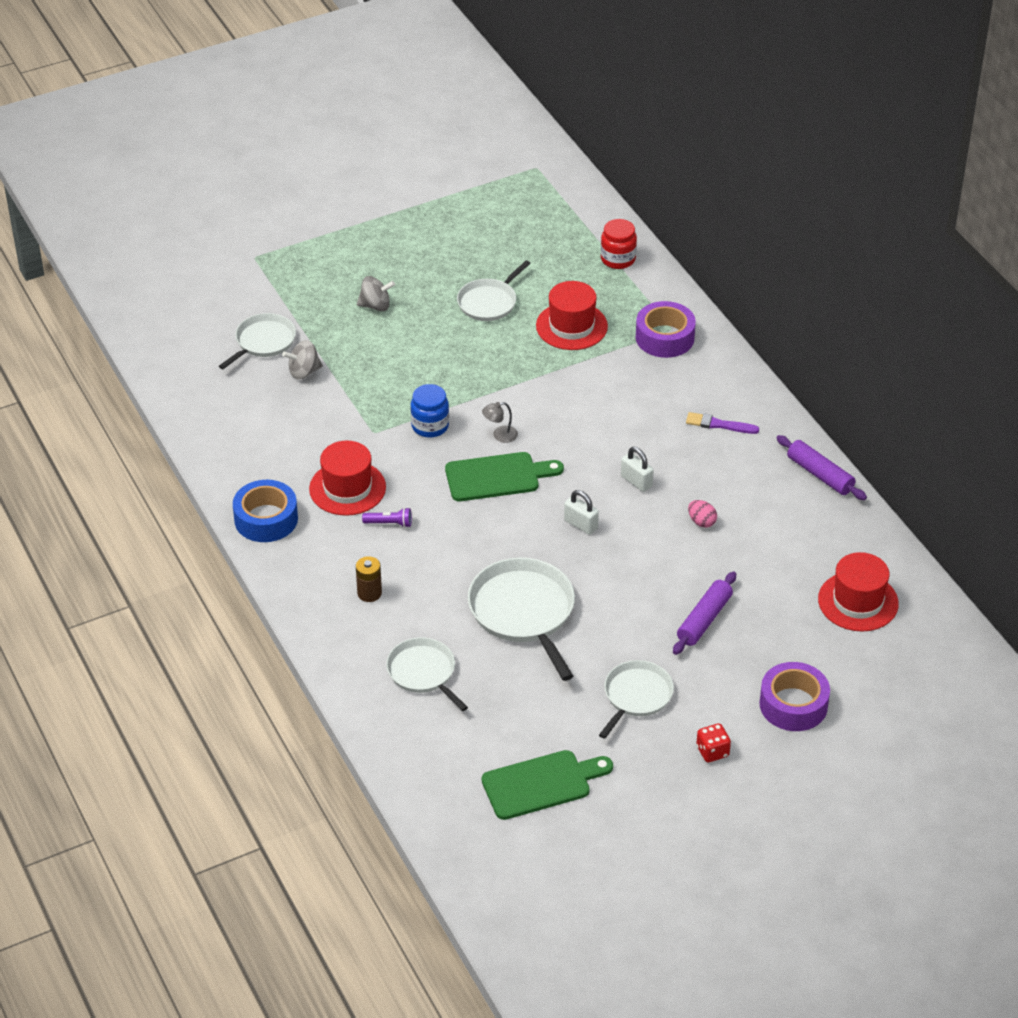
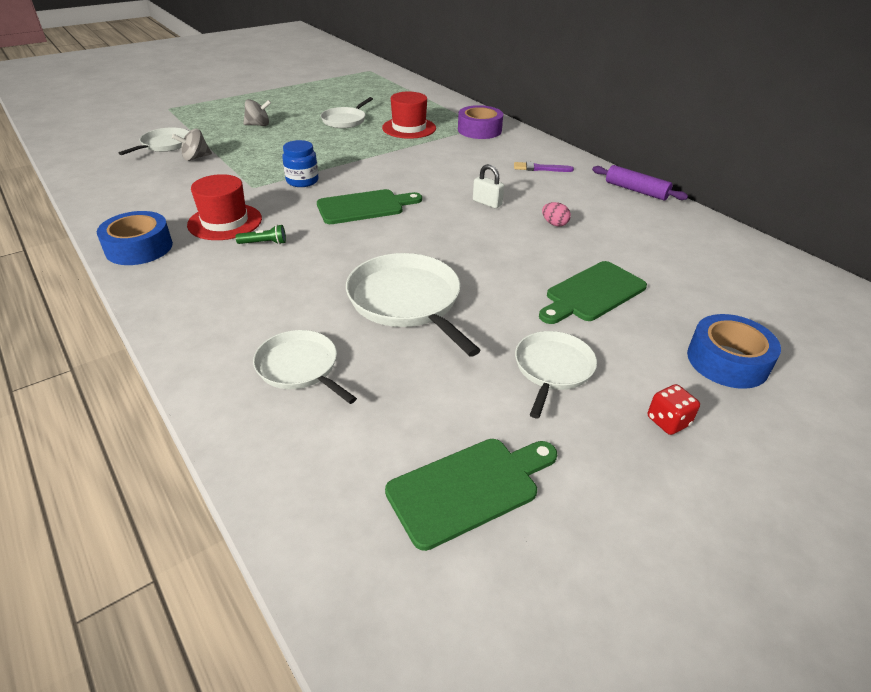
camera: 10 degrees left, 5 degrees down
(369, 593) = (240, 298): brown battery -> none
(389, 523) = (264, 243): purple flashlight -> green flashlight
(500, 435) = (363, 183): grey lamp -> none
(581, 524) = (447, 232): white padlock -> none
(618, 259) = (433, 100): red jar -> none
(704, 620) = (592, 293): purple rolling pin -> green cutting board
(793, 704) = (727, 361): purple tape -> blue tape
(858, 601) = (727, 268): red hat -> none

